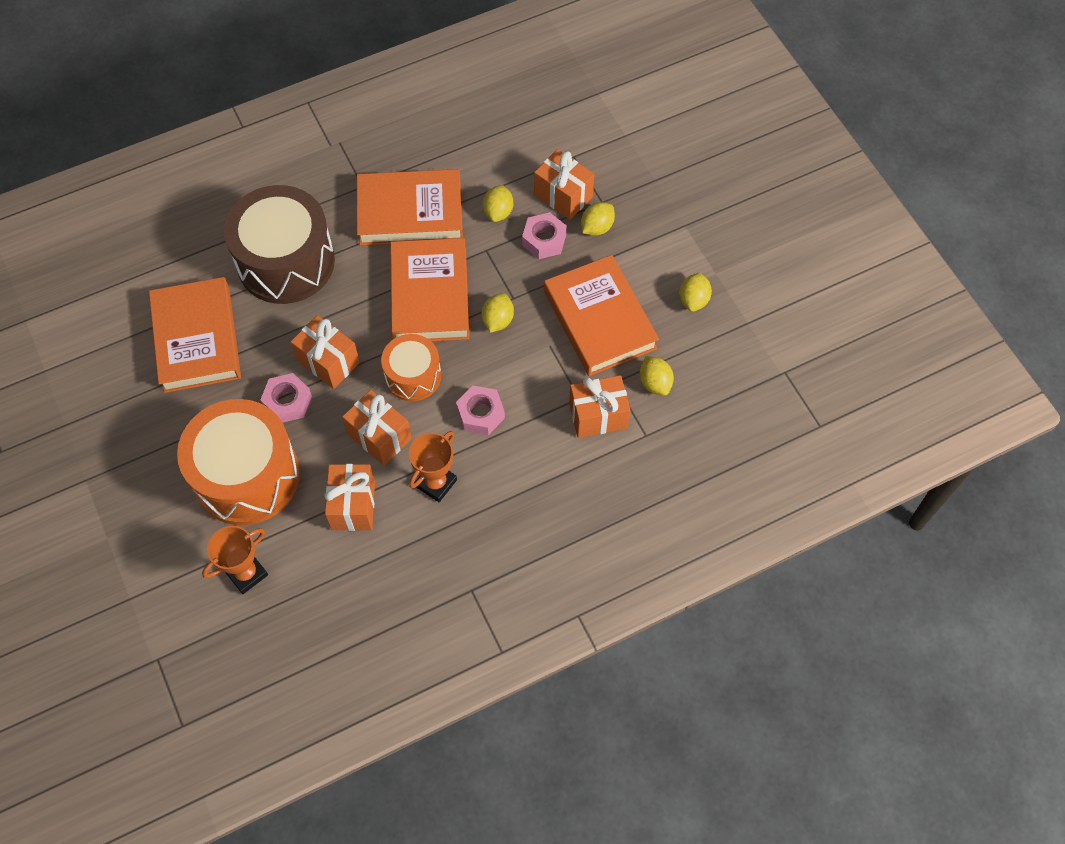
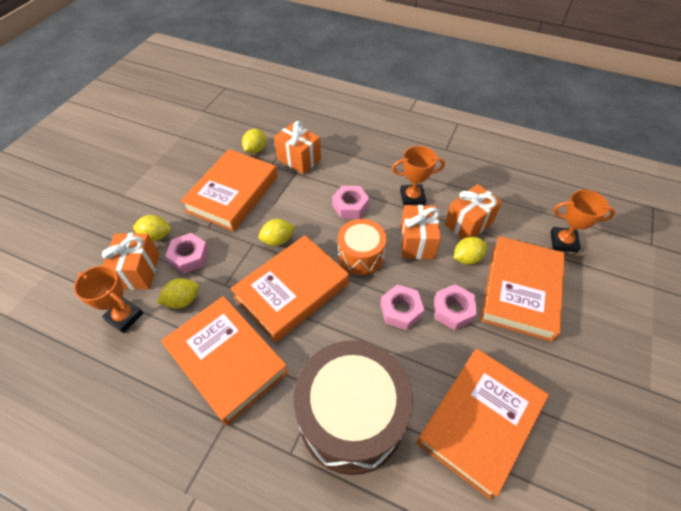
camera: 130 degrees left, 10 degrees down
(247, 476) = (520, 290): orange drum -> orange book
(328, 362) = (401, 310): orange gift -> pink nut
(520, 166) = (124, 317): none -> orange trophy
(693, 300) = (182, 163): yellow lemon -> yellow lemon (467, 258)

